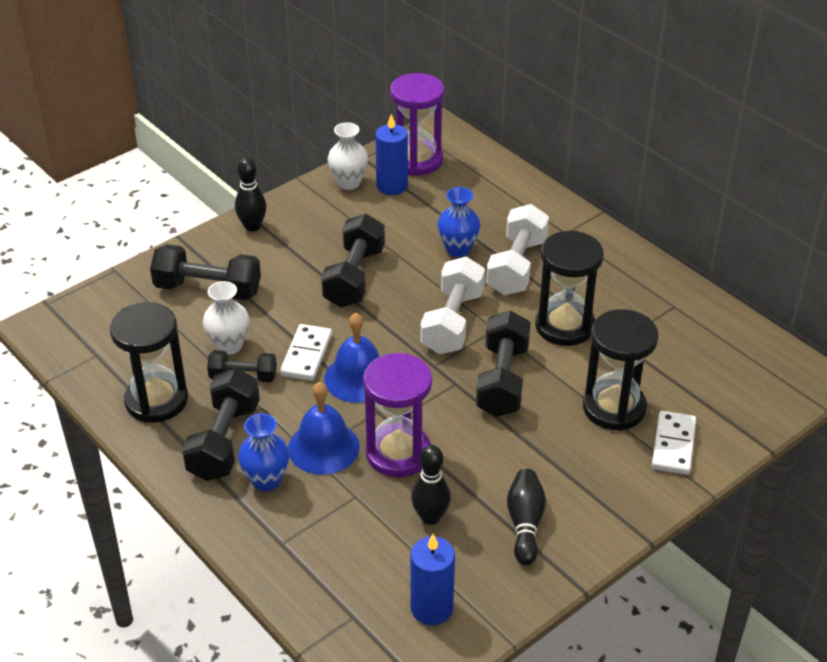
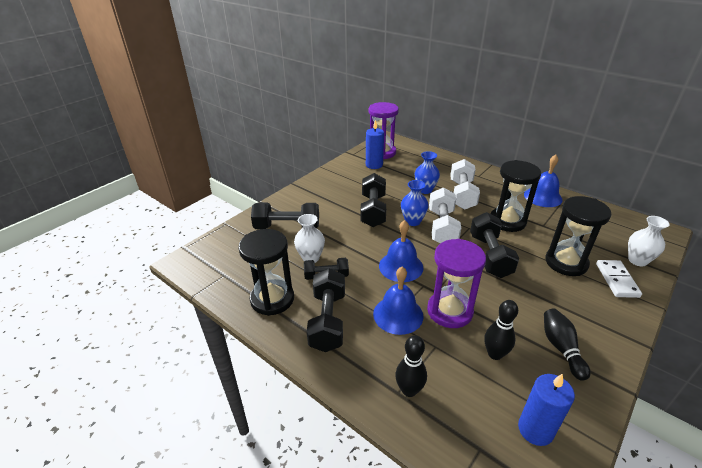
camera: 10 degrees left, 5 degrees down
(252, 226) = (303, 192): black bowling pin -> black bowling pin (409, 390)
(266, 480) = (367, 345): blue vase -> blue vase (413, 221)
(306, 355) = (362, 257): white domino -> none
(348, 183) = (349, 166): white vase -> white vase (637, 260)
(653, 288) = (542, 197): none -> blue bell

